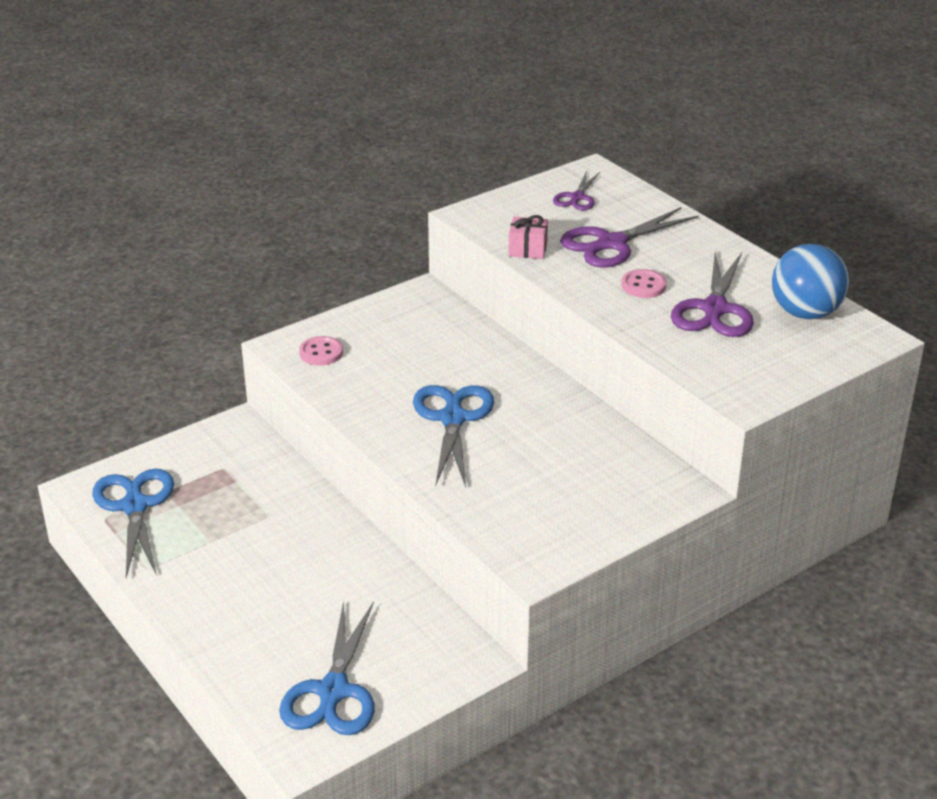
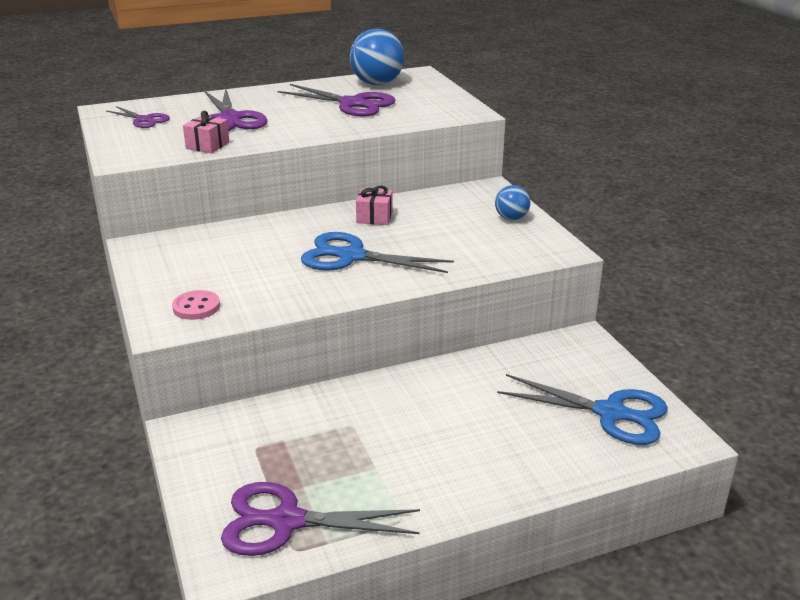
camera: 75 degrees left, 5 degrees down
(135, 506) = (286, 521): blue scissors -> purple scissors
(553, 417) = (374, 217): none -> pink gift
(603, 519) = (511, 218): none -> blue ball
(643, 286) = (302, 118): pink button -> none

